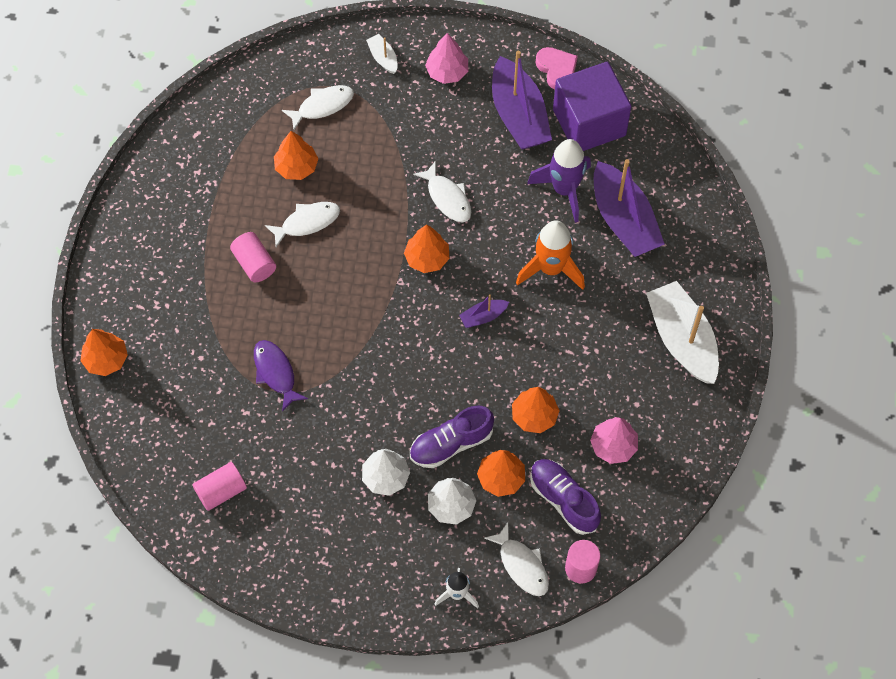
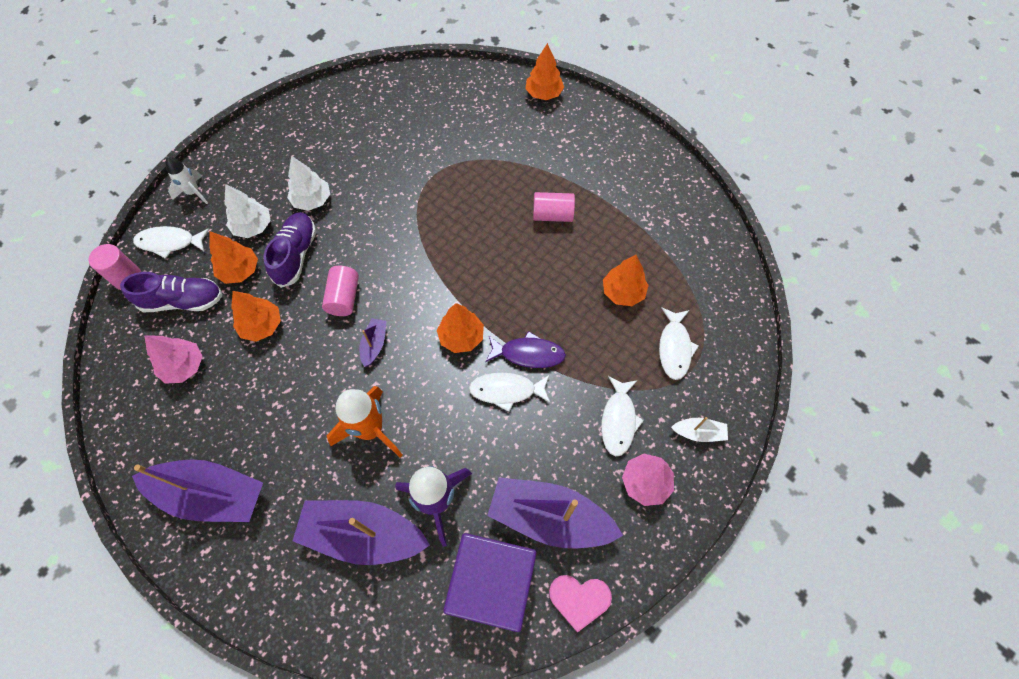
camera: 125 degrees right, 0 degrees up
(221, 491) = (392, 106): pink cylinder -> pink cylinder (344, 298)
(275, 373) = (450, 180): purple fish -> purple fish (528, 354)
(307, 222) = (563, 270): white fish -> white fish (618, 420)
(682, 339) = (211, 495): white boat -> purple boat

